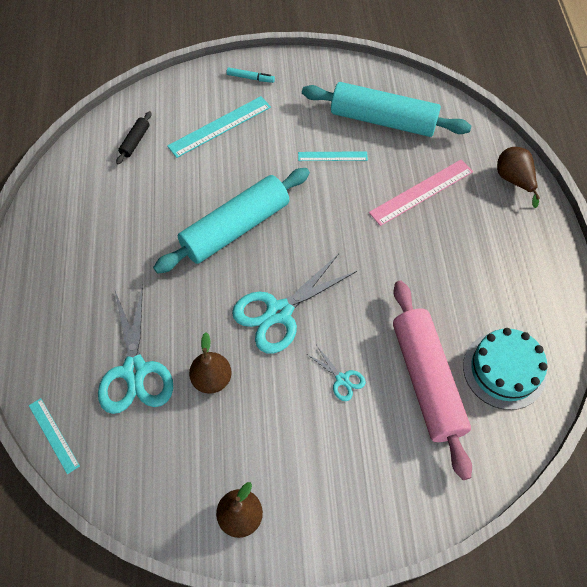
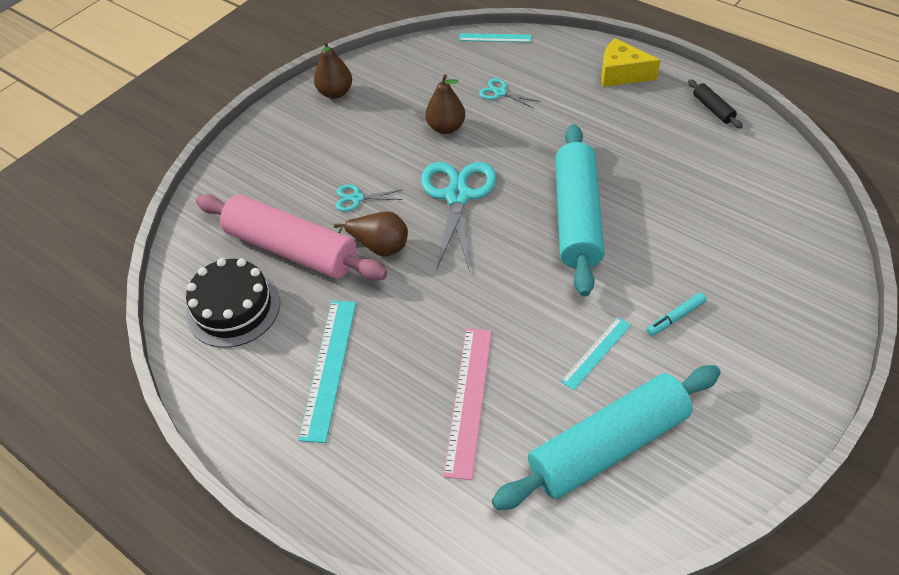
camera: 135 degrees right, 10 degrees down
(44, 297) = (621, 74): none -> yellow cheese
(135, 141) = (764, 202): black rolling pin -> black rolling pin (712, 109)
(135, 370) = (500, 93): turquoise scissors -> turquoise scissors, size x0.47
(219, 126) = (731, 280): turquoise ruler -> turquoise ruler (329, 368)
(250, 78) = (796, 355): turquoise marker -> turquoise marker (675, 317)
(504, 370) = (233, 308): turquoise cake -> black cake
(514, 180) = (389, 512): brown pear -> brown pear (379, 246)

